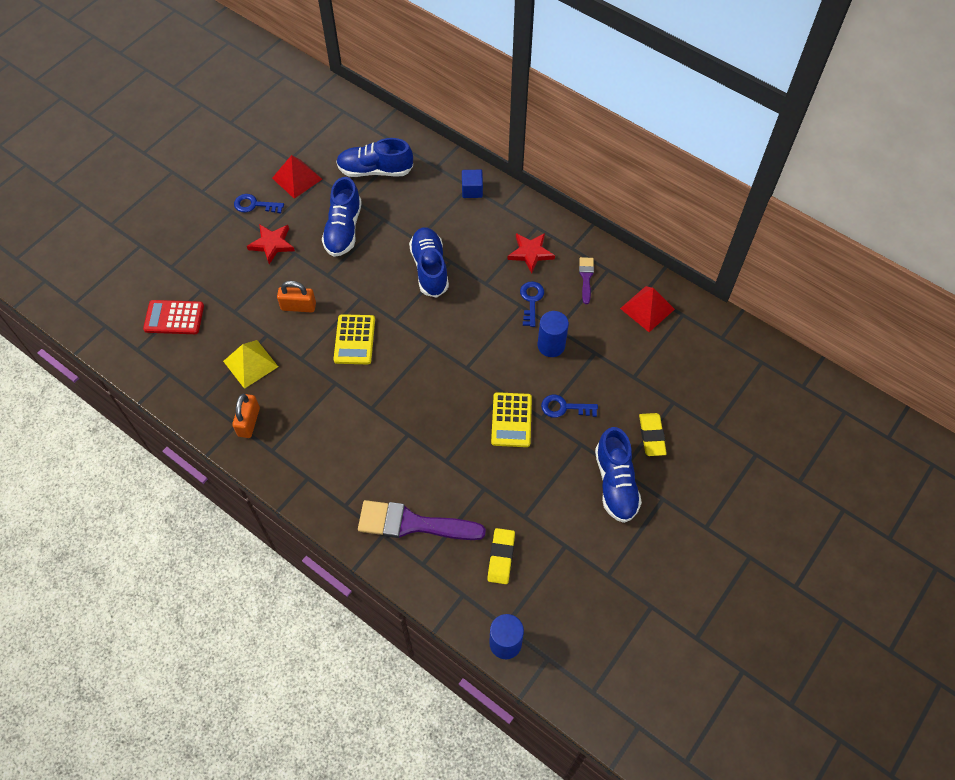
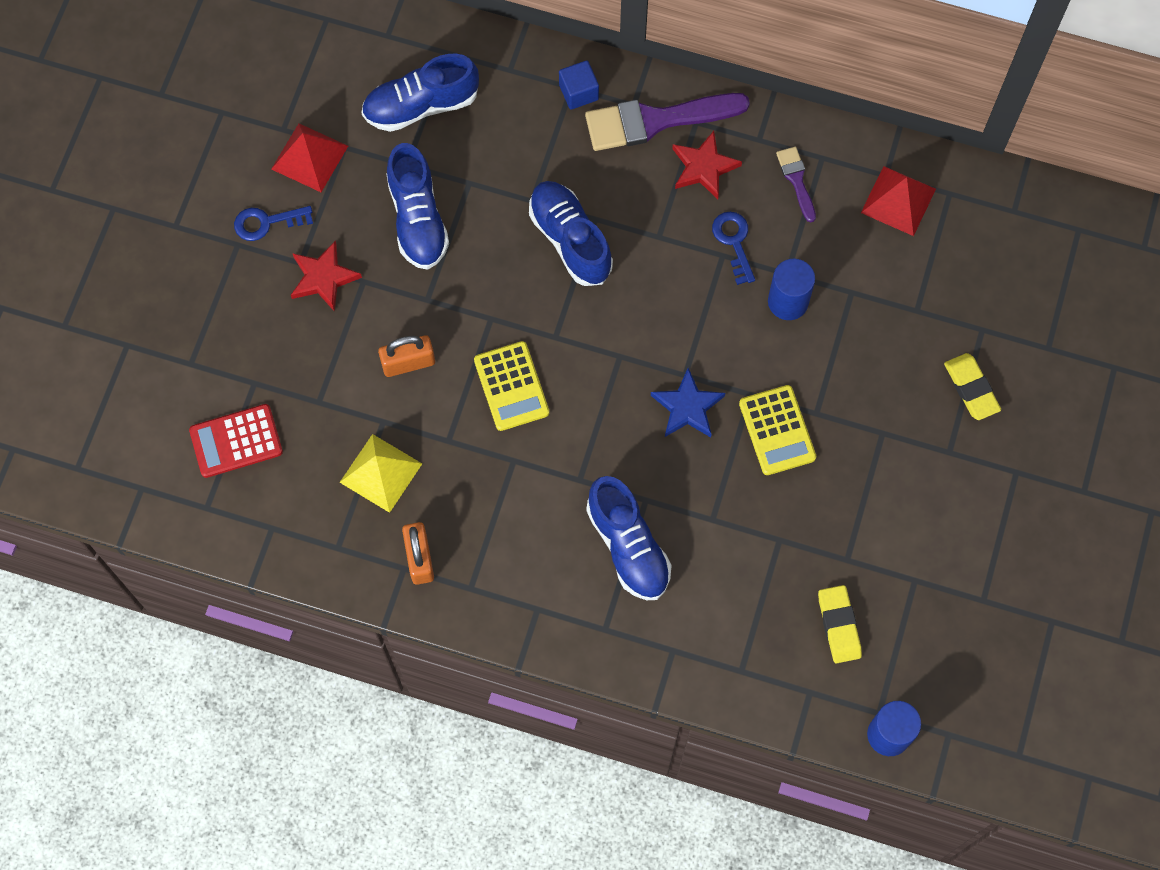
camera: 20 degrees left, 10 degrees up
(413, 524) = (706, 621): purple brush -> purple brush (656, 120)
(459, 387) = (687, 407): none -> blue star
(564, 407) = (840, 388): blue key -> none
(615, 483) = (948, 472): blue shoe -> blue shoe (628, 546)

